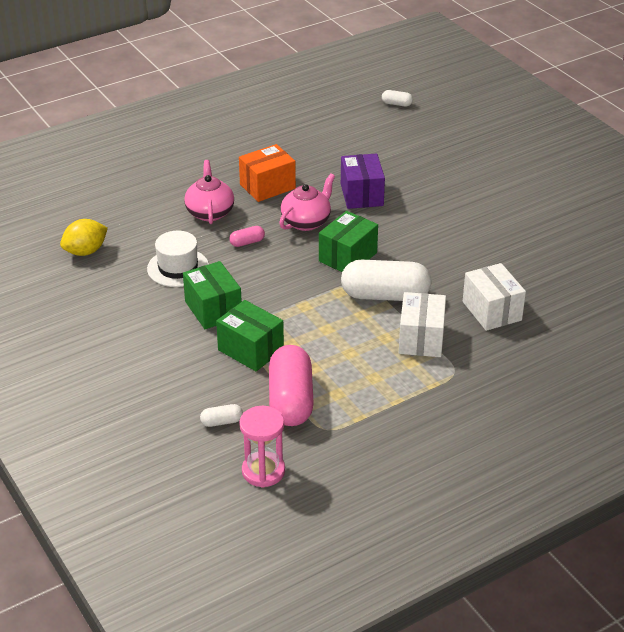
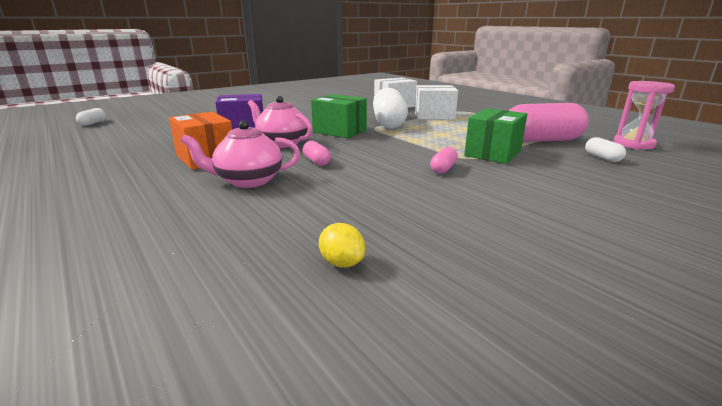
camera: 95 degrees left, 15 degrees down
(85, 251) = (342, 263): yellow lemon -> yellow lemon, size x0.61
(178, 268) = (372, 189): white hat -> none
(213, 309) = (443, 169): green box -> pink capsule

